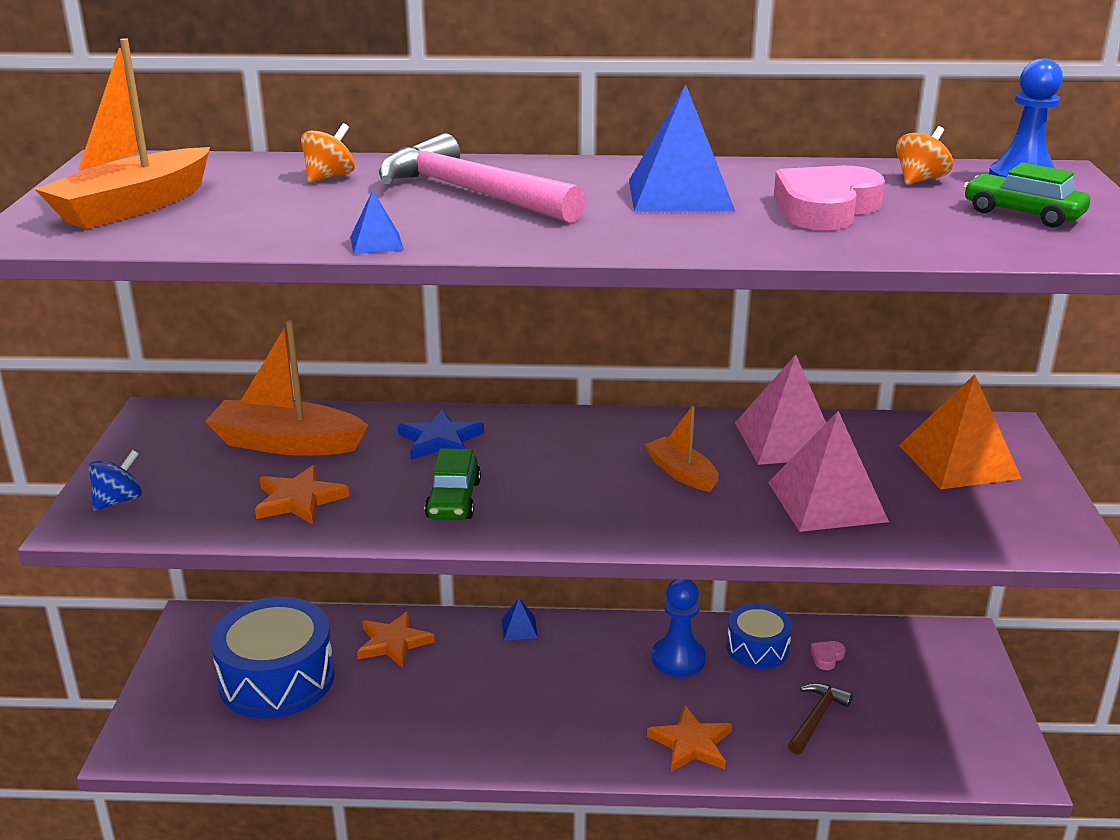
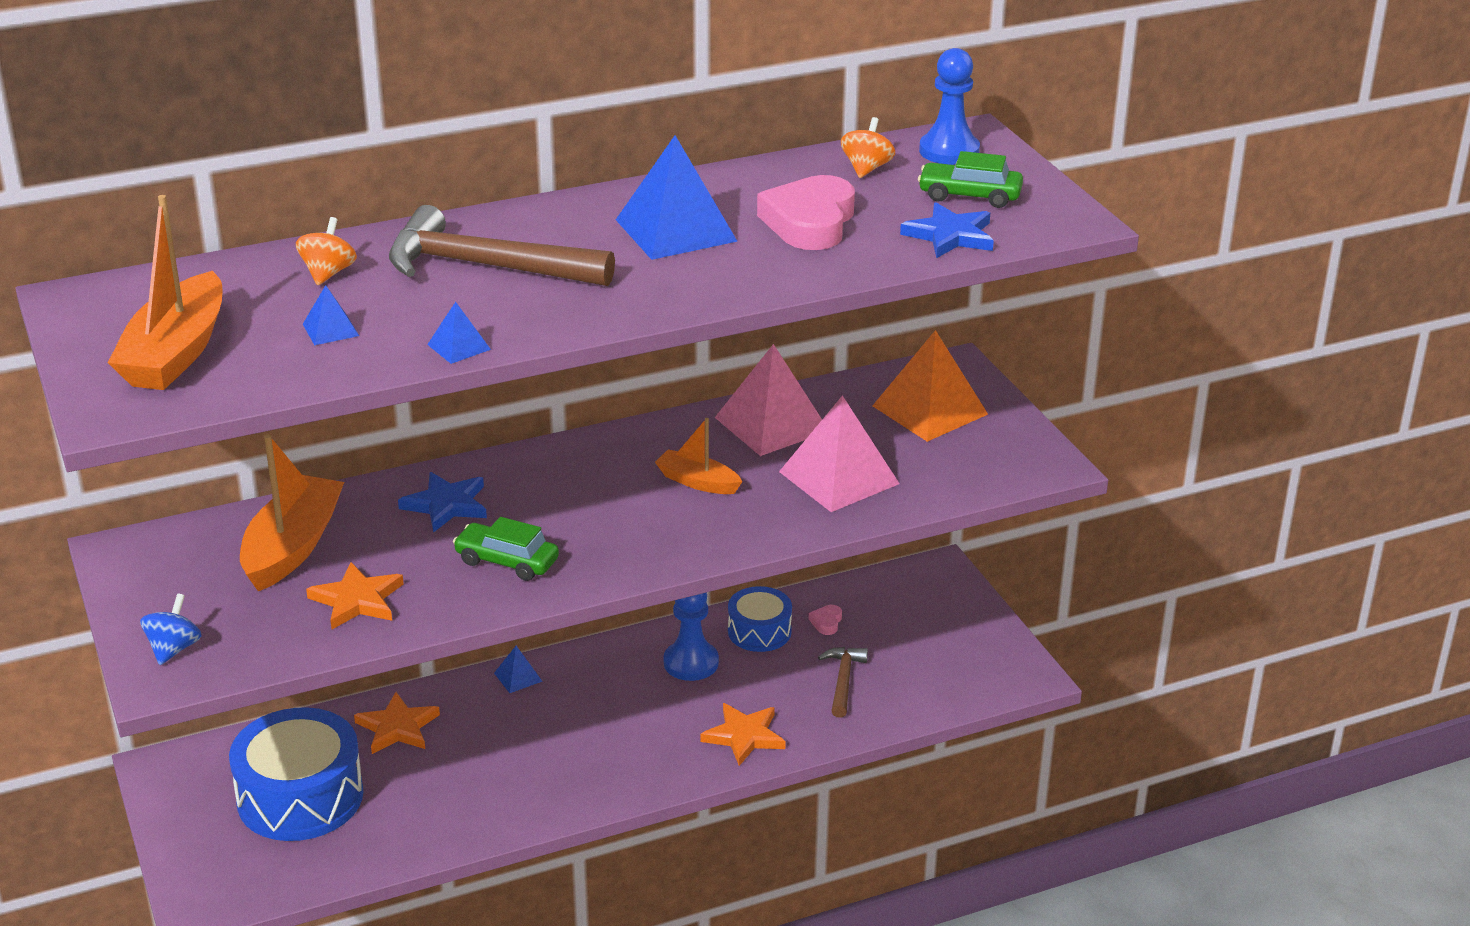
camera: 25 degrees left, 5 degrees up
(280, 213) = (330, 330): none -> blue pyramid
(286, 443) = (292, 547): orange boat -> orange boat turned 120 degrees clockwise
(454, 500) = (507, 561): green car -> green car turned 135 degrees clockwise
(470, 193) = (485, 266): pink hammer -> brown hammer
(977, 241) = (950, 236): none -> blue star

